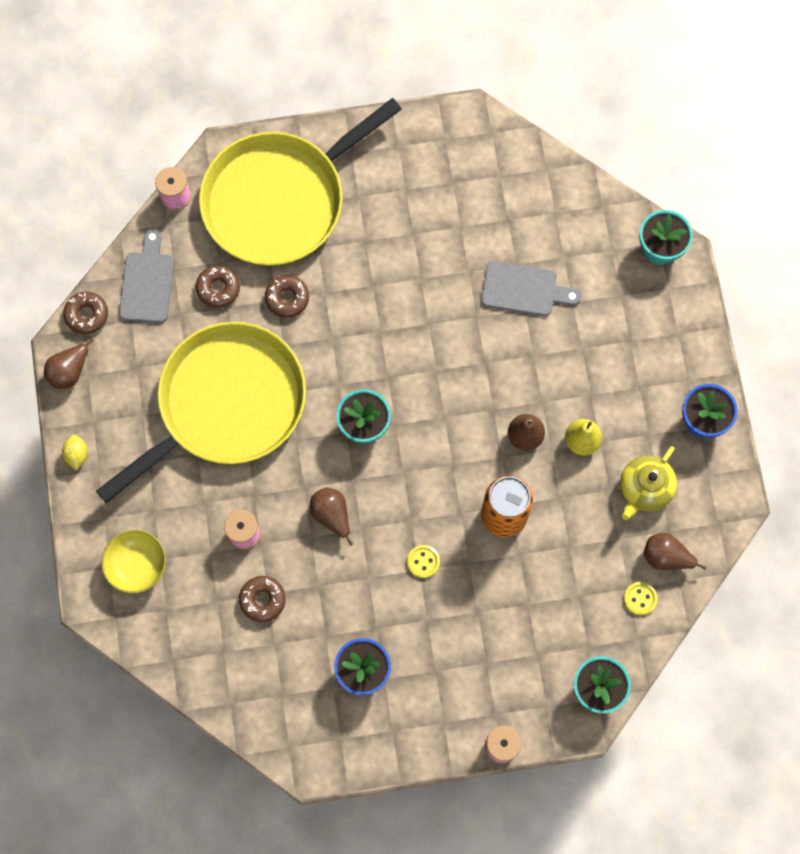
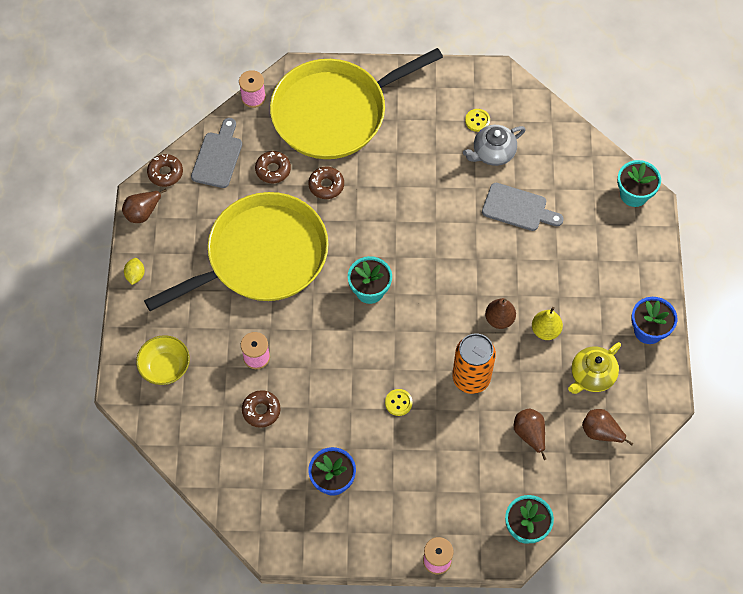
camera: 10 degrees right, 10 degrees down
(331, 515) = (330, 354): brown pear -> brown pear (529, 434)
(482, 222) = (493, 153): none -> grey teapot
(640, 598) = (574, 462): yellow button -> yellow button (477, 121)

